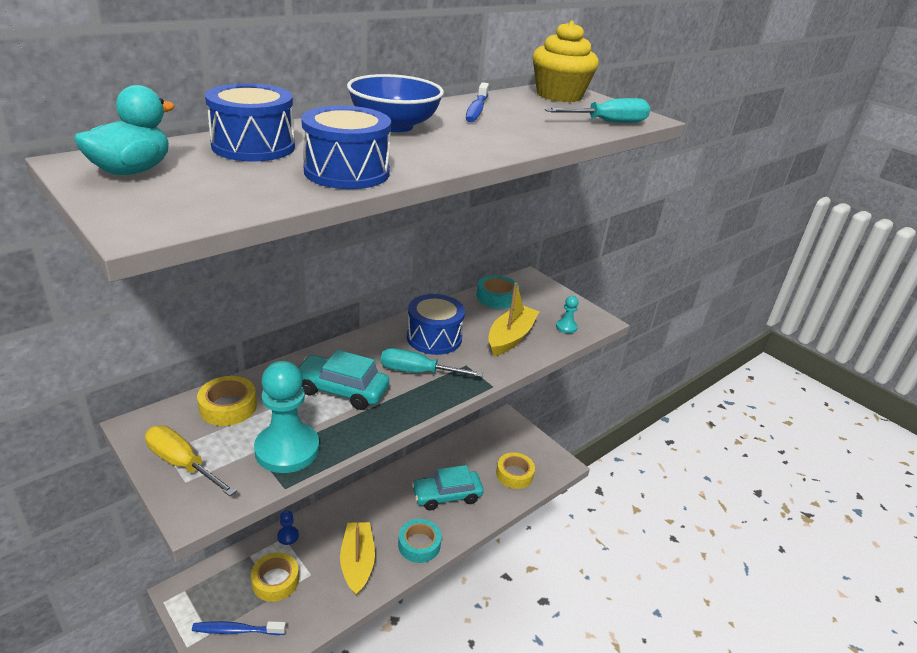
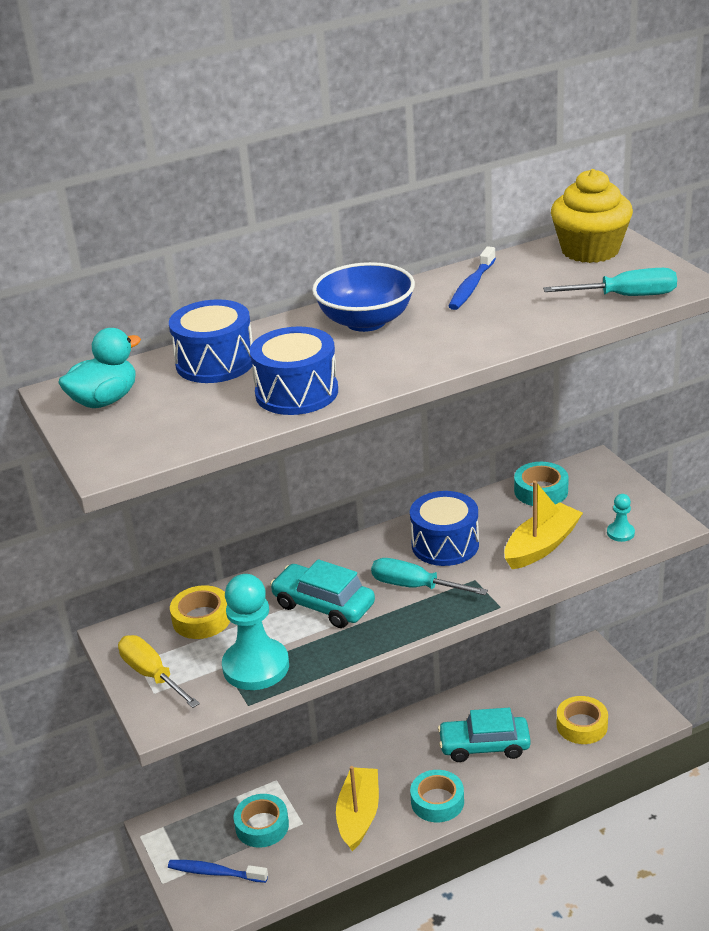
camera: 20 degrees right, 0 degrees up
(275, 581) = (262, 826): yellow tape -> turquoise tape
(288, 536) = (281, 778): blue pawn -> none

